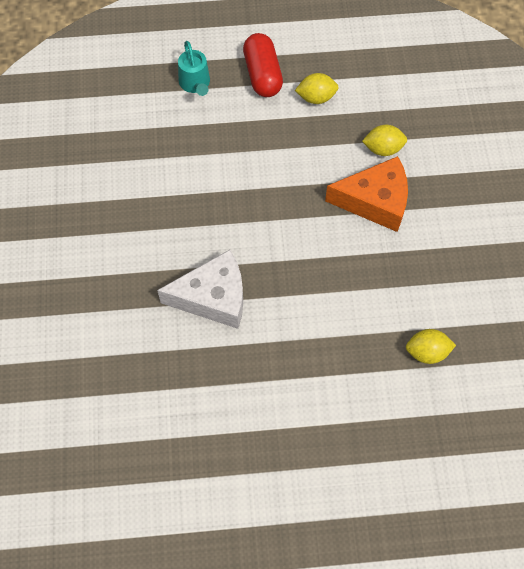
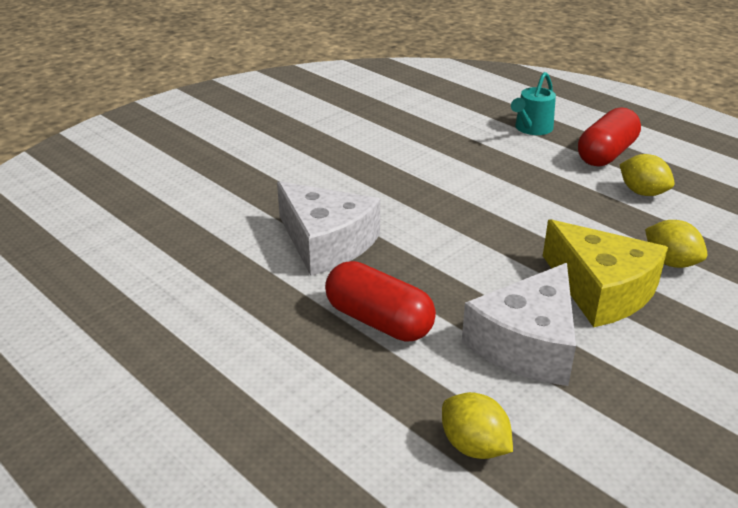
camera: 50 degrees right, 30 degrees down
(308, 324) = (378, 321): none -> red capsule
(375, 201) = (601, 290): orange cheese -> yellow cheese
(383, 271) = (527, 344): none -> white cheese

